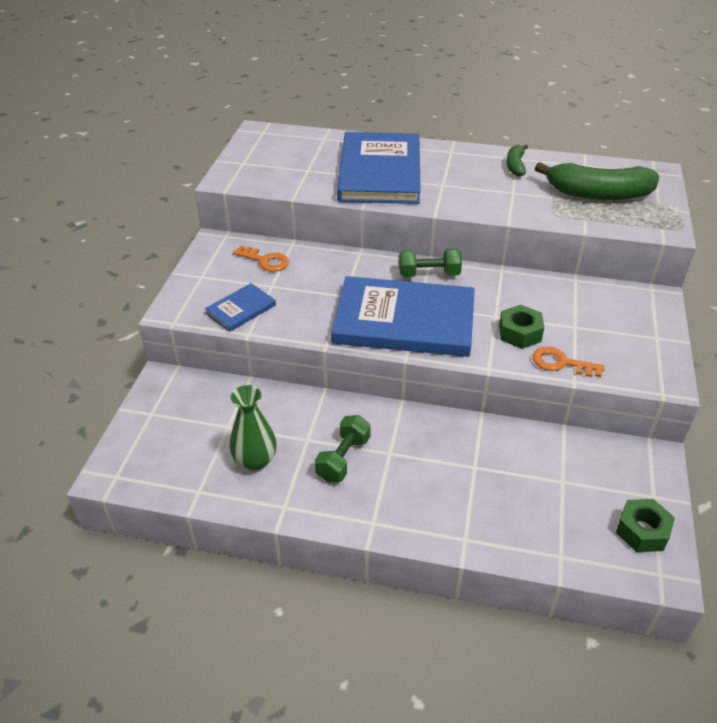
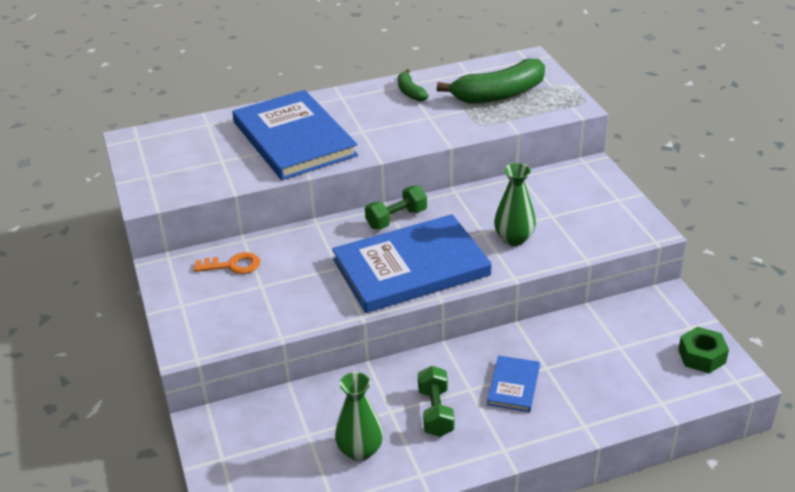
camera: 30 degrees left, 5 degrees down
(241, 309) = (252, 319): blue book -> blue book (513, 385)
(519, 333) = (514, 238): green nut -> green vase
(561, 363) = (565, 249): orange key -> none

